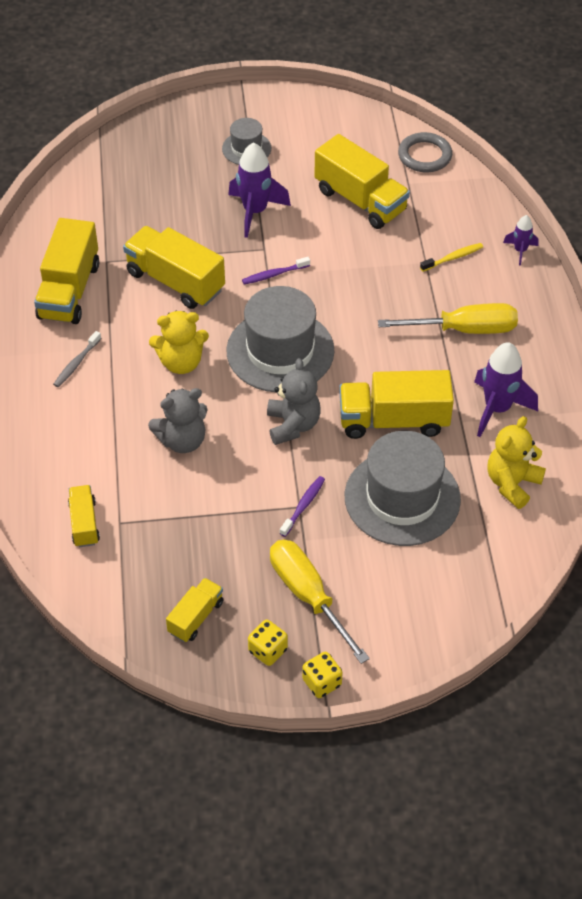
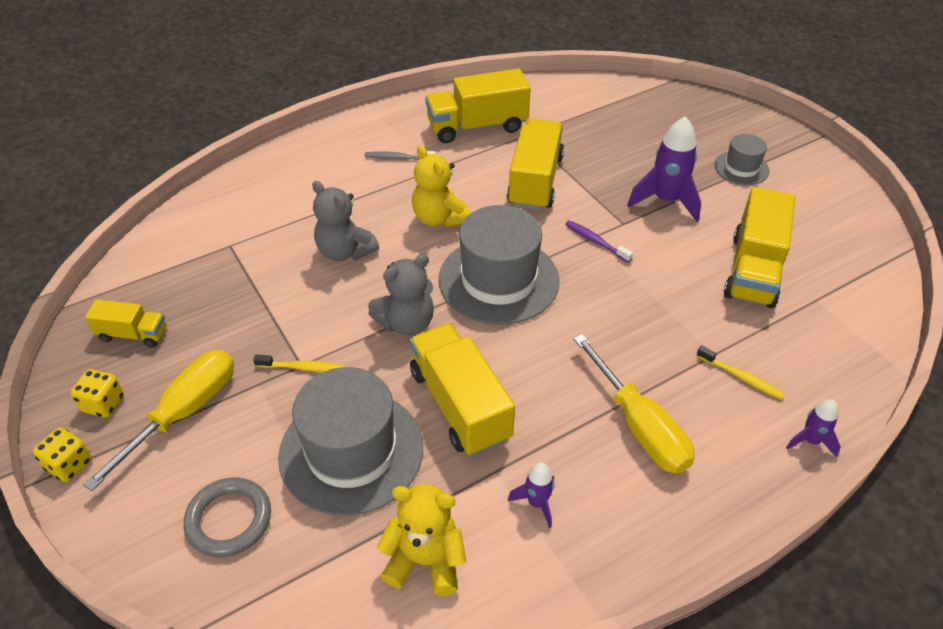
camera: 65 degrees right, 5 degrees down
(84, 523) = (220, 224): yellow truck -> none
(303, 506) = (303, 368): purple toothbrush -> yellow toothbrush
(424, 156) = (871, 299): grey ring -> grey ring (229, 519)
(497, 409) = (537, 503): purple rocket -> purple rocket, size x0.53

